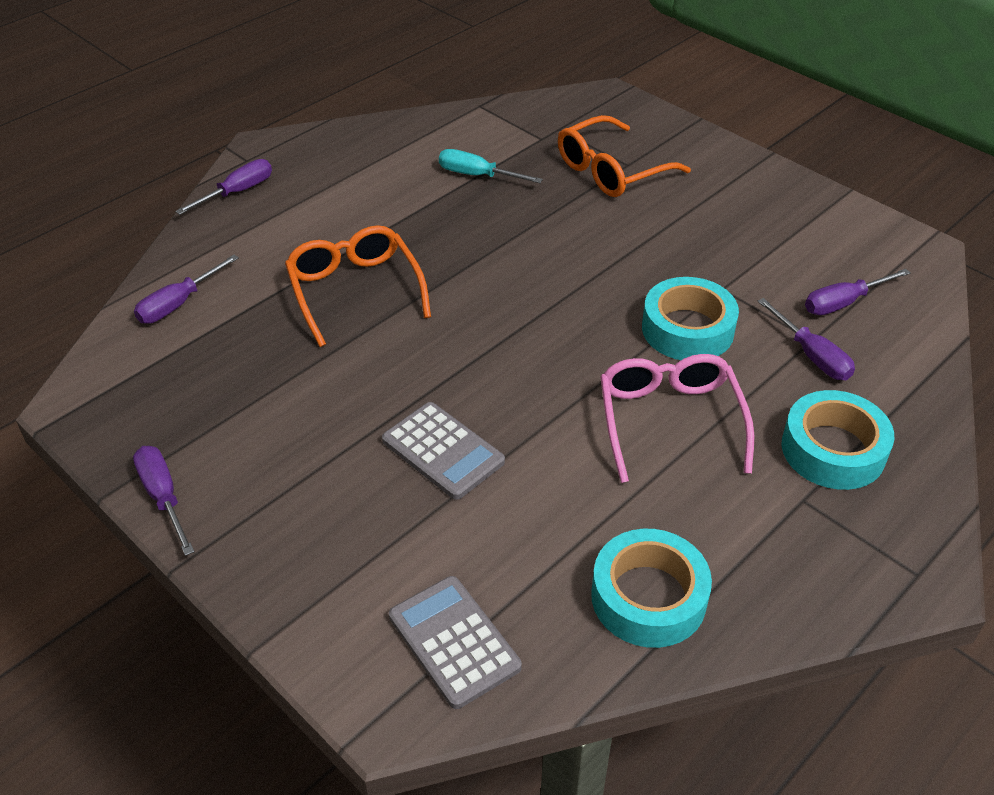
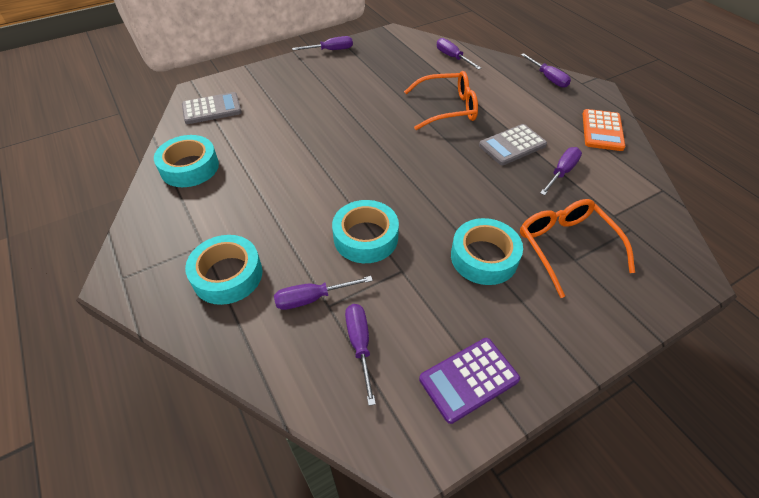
camera: 105 degrees right, 5 degrees up
(371, 144) = (602, 130): none -> orange calculator
(443, 451) = (315, 121): grey calculator -> grey calculator (512, 145)
(477, 175) = (561, 172): turquoise screwdriver -> purple screwdriver
(662, 227) = (484, 257): none -> turquoise tape
(669, 420) = (292, 206): pink glasses -> none
(825, 224) = (469, 379): none -> purple calculator

